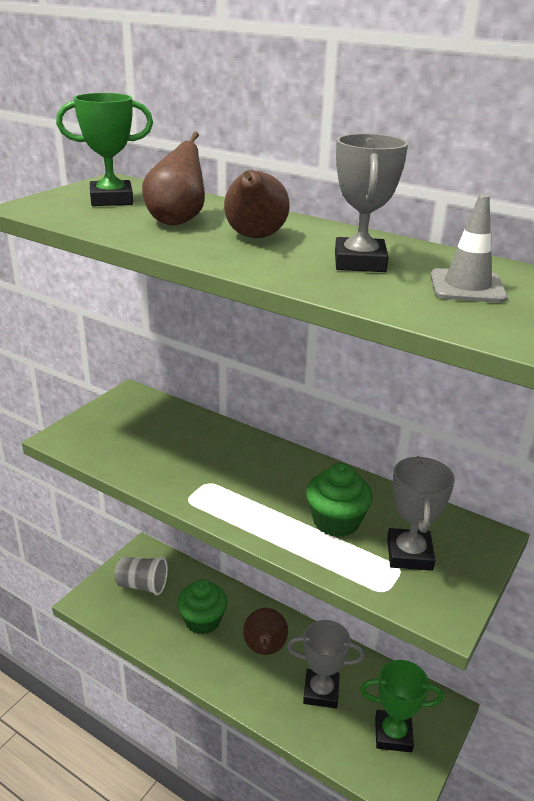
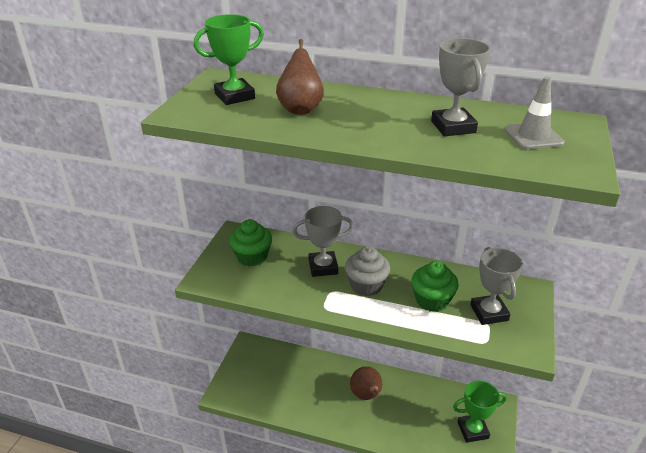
camera: 15 degrees left, 5 degrees up
(142, 585) = (259, 371): grey cup -> none
(202, 620) = (314, 386): green cupcake -> green cupcake (252, 257)
(255, 238) = (367, 116): brown pear -> none
(257, 485) = (366, 285): none -> grey cupcake
(321, 692) = (416, 415): grey trophy -> grey trophy (323, 267)

